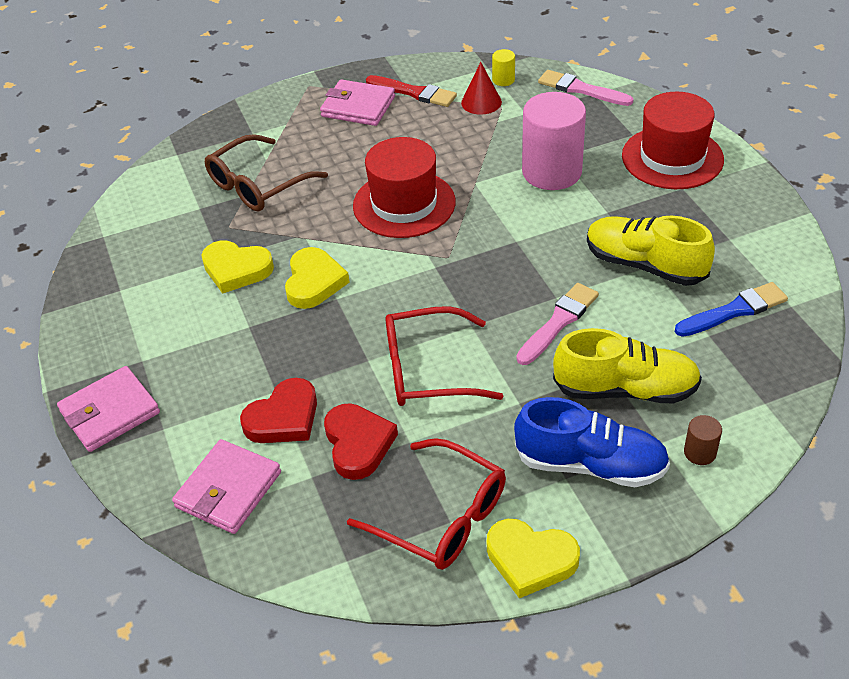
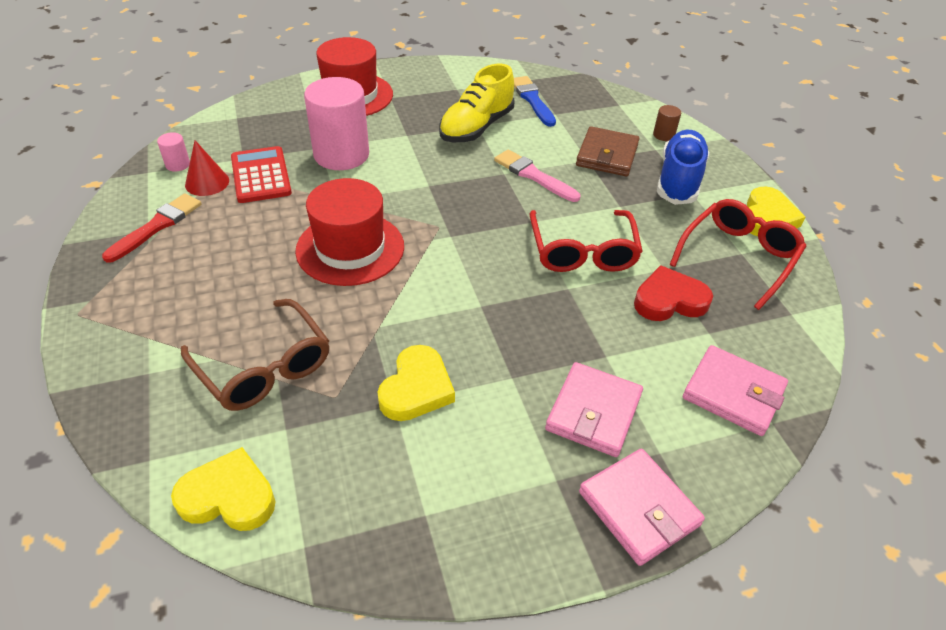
camera: 90 degrees left, 0 degrees up
(284, 418) = (641, 350): red heart -> none
(314, 282) = (453, 321): yellow heart -> yellow heart (228, 496)
(358, 107) = (154, 271): pink wallet -> pink wallet (593, 412)
(501, 129) = (261, 175): none -> red calculator
(503, 80) = (178, 164): yellow cylinder -> pink cylinder
(581, 89) = (226, 123): pink brush -> none
(625, 389) = (607, 155): yellow shoe -> brown wallet

